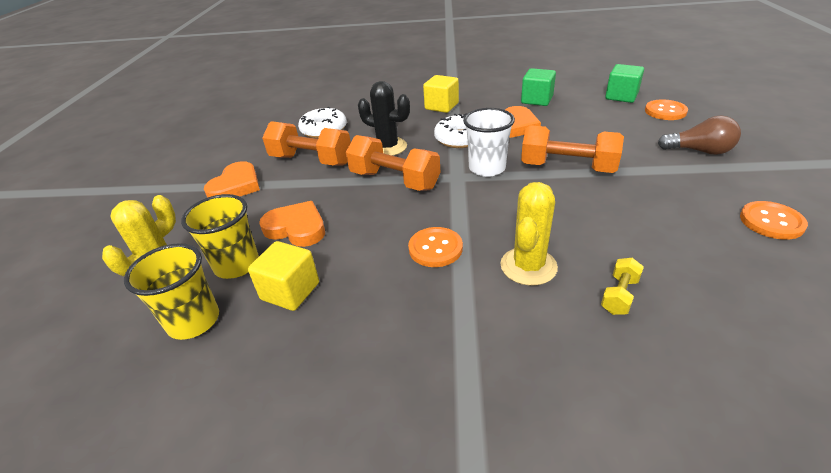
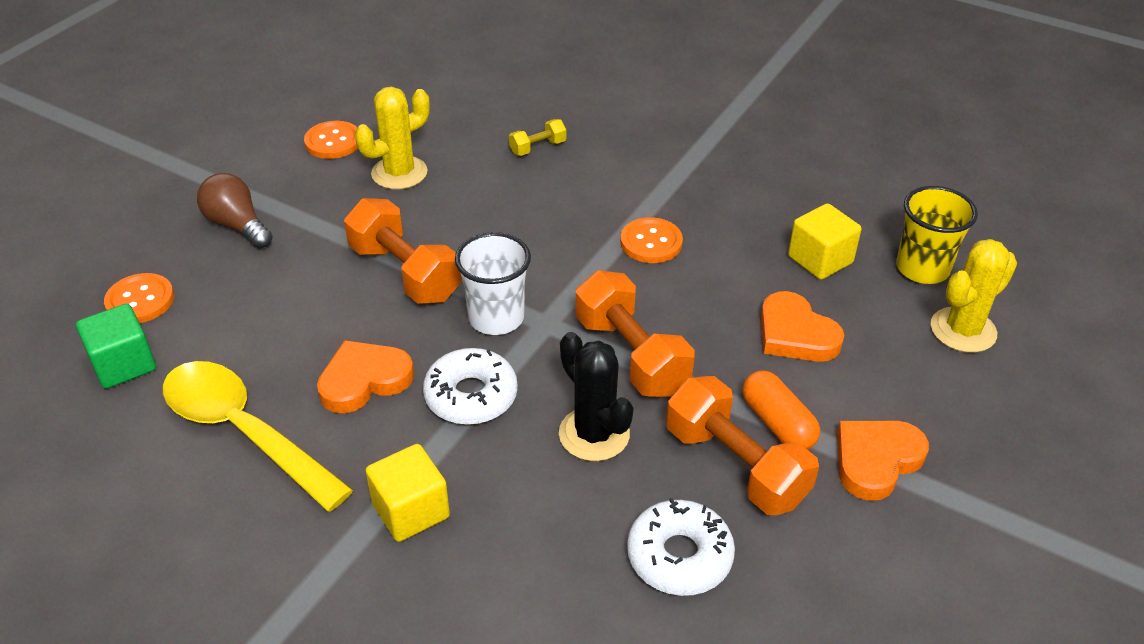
camera: 155 degrees left, 5 degrees up
(237, 265) = (877, 313): yellow cup -> none
(295, 182) = (777, 423): none -> orange capsule
(528, 266) = (581, 193): yellow cactus -> yellow cactus (399, 173)
(537, 100) = (244, 431): green cube -> yellow spoon

